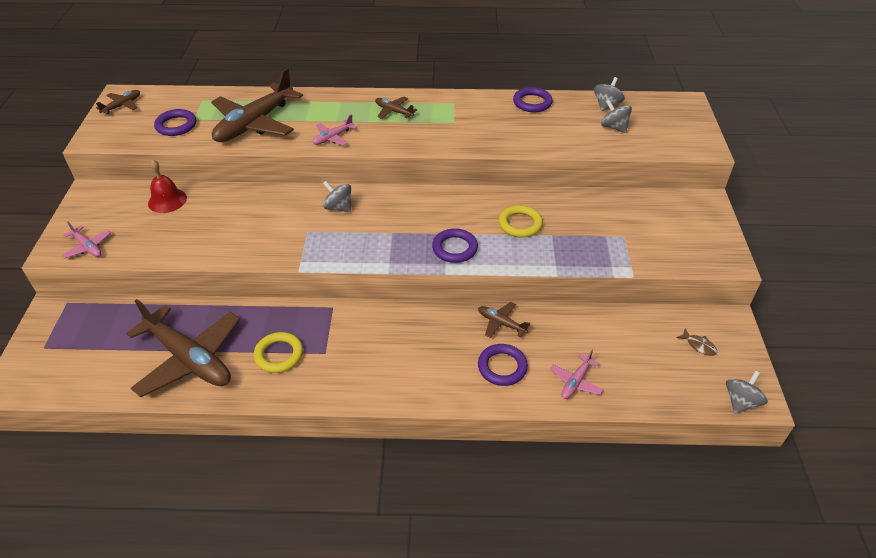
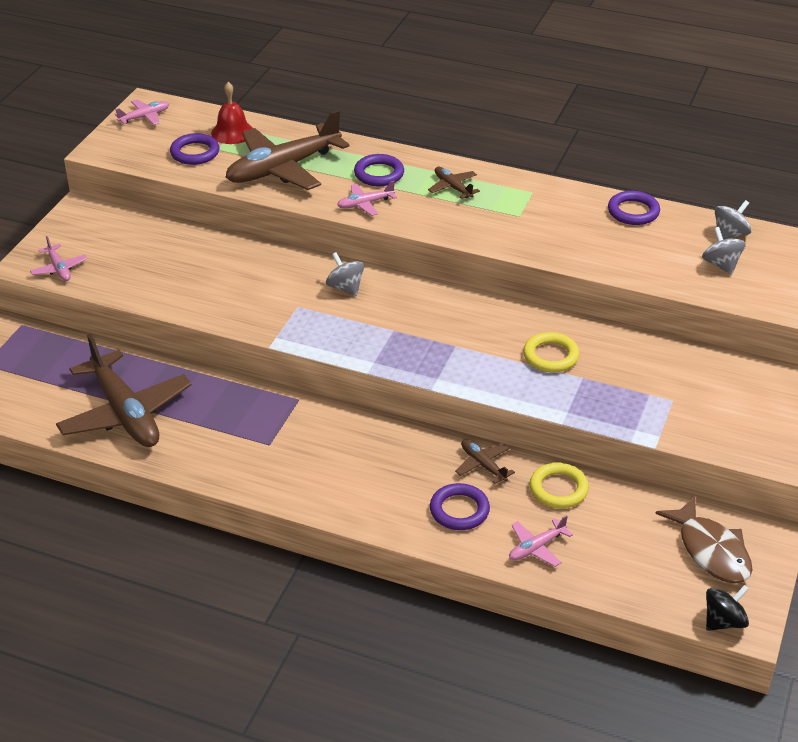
camera: 20 degrees right, 5 degrees down
(122, 106) = (144, 117): brown plane -> pink plane
(167, 200) = (159, 237): red bell -> red bell (232, 132)
(279, 355) = (219, 433): yellow ring -> yellow ring (558, 489)
(455, 248) = (457, 364): purple ring -> purple ring (379, 174)
(699, 345) = (711, 551): brown fish -> brown fish, size x2.29
(741, 401) = (724, 621): grey spinning top -> black spinning top

